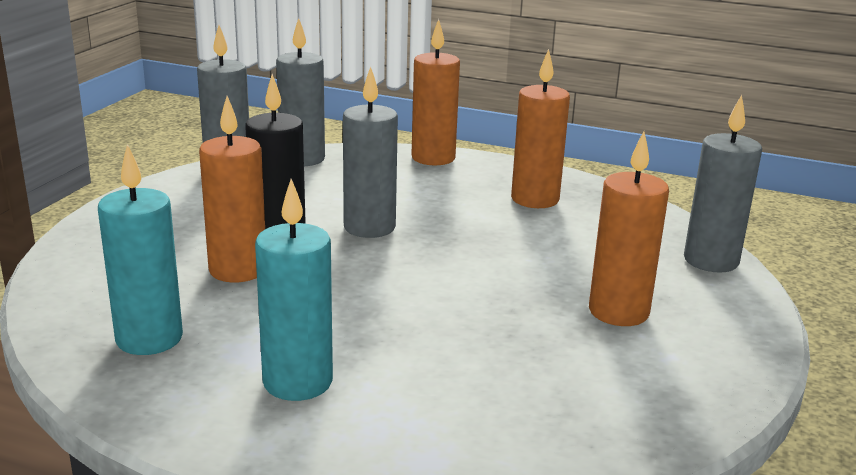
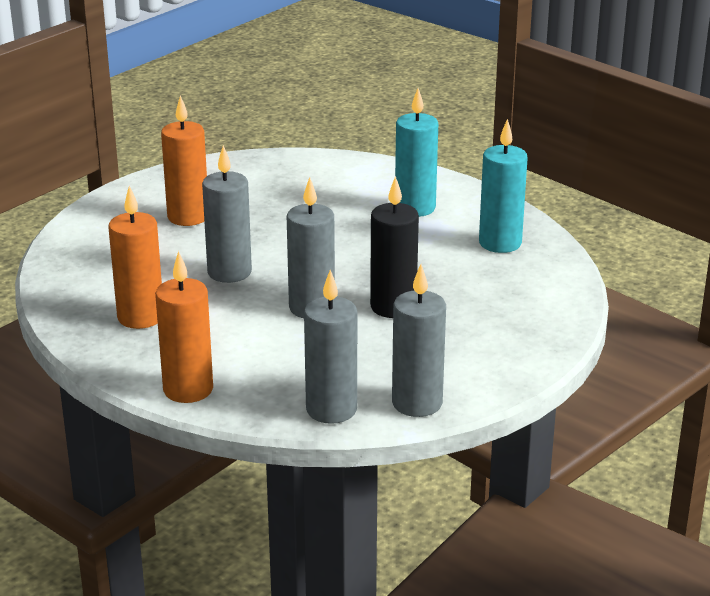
camera: 160 degrees left, 5 degrees up
(238, 270) = (433, 283): orange candle -> none
(711, 261) = (73, 240): grey candle -> grey candle (229, 272)

